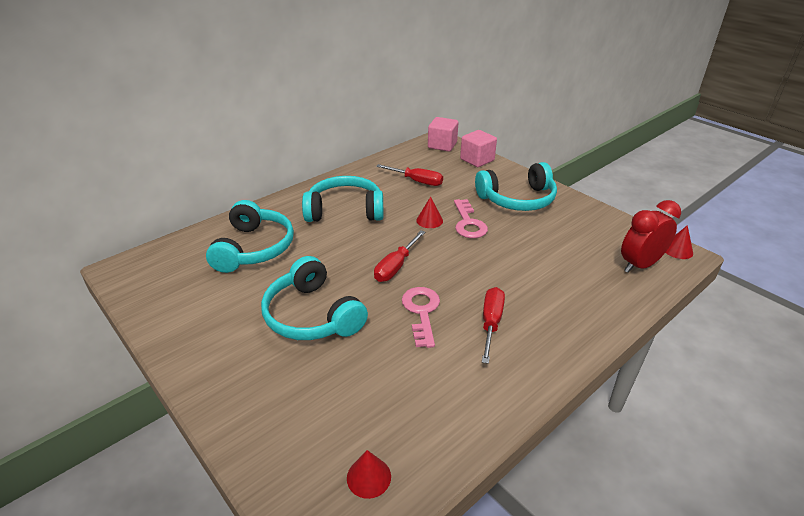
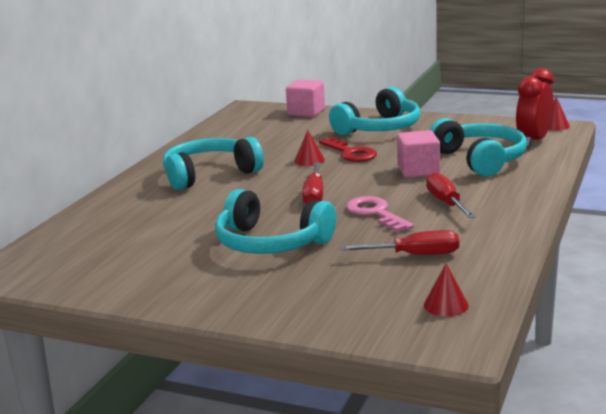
camera: 25 degrees left, 15 degrees down
(254, 248) = (142, 221): turquoise headphones -> turquoise headphones (480, 160)
(417, 181) = (261, 139): red screwdriver -> red screwdriver (414, 255)
(442, 145) = (255, 110): pink cube -> pink cube (418, 171)
(468, 223) = (351, 153): pink key -> red key

